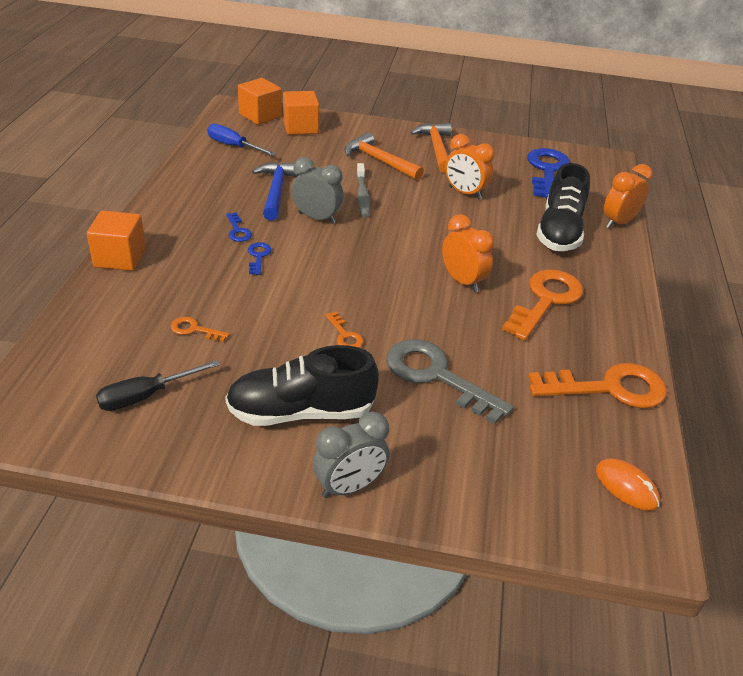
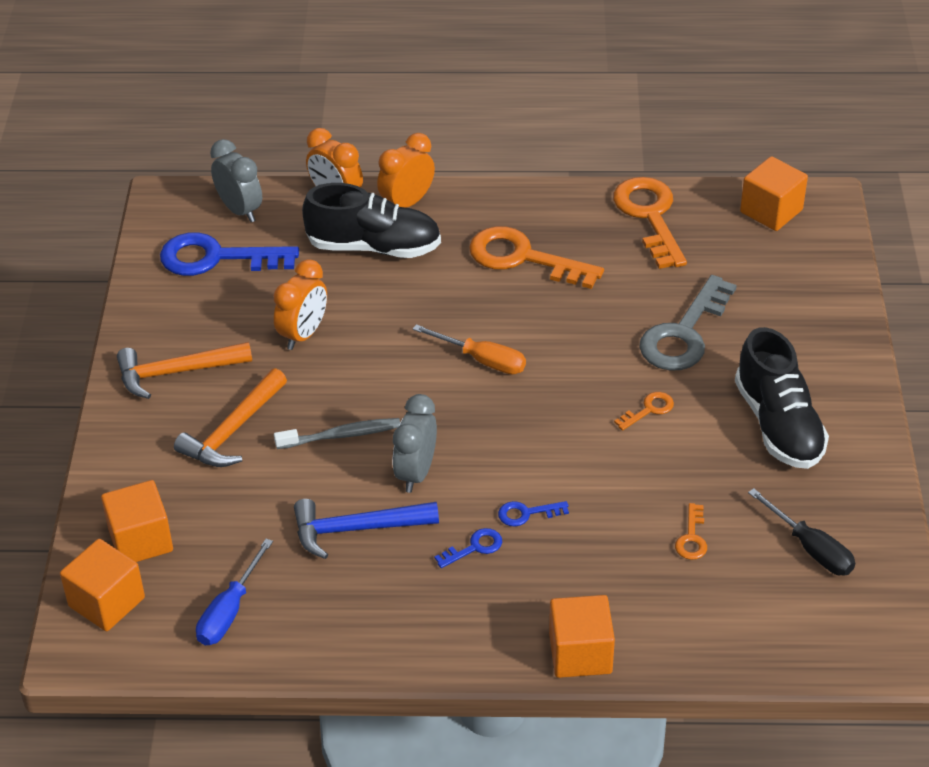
camera: 95 degrees left, 5 degrees up
(349, 487) = (853, 377): grey clock -> grey clock (240, 210)
(424, 261) = (482, 360): none -> orange screwdriver
(462, 281) = (511, 325): orange clock -> orange clock (407, 203)
(626, 486) = (771, 211): orange mouse -> orange cube

